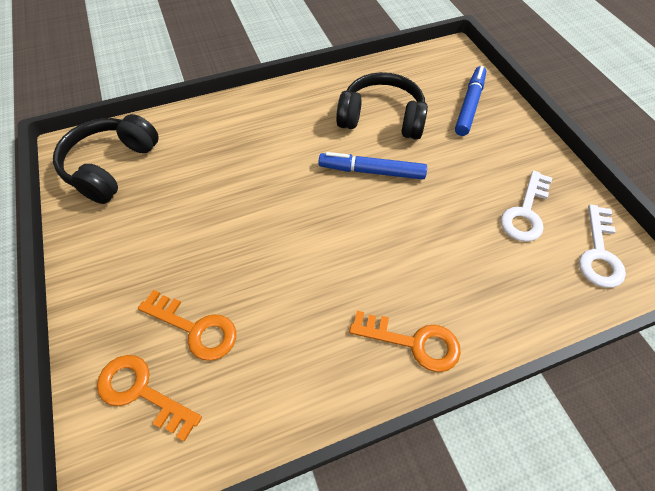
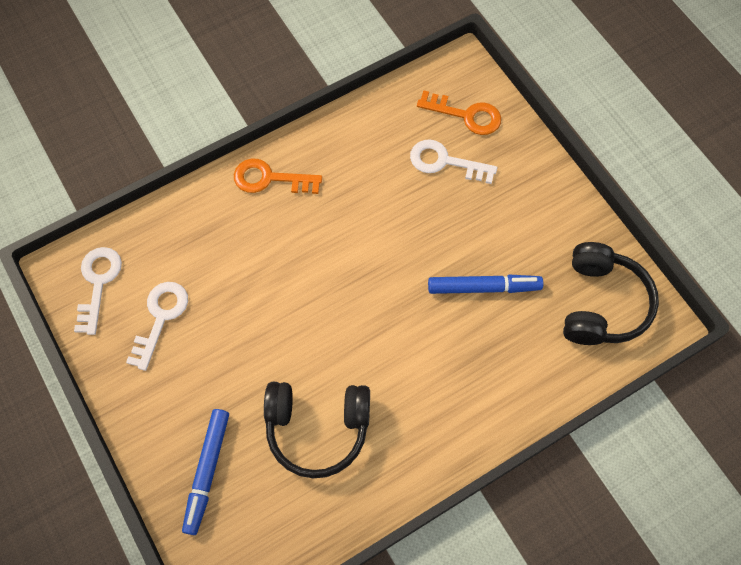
camera: 170 degrees right, 10 degrees up
(196, 329) = (445, 162): orange key -> white key
(371, 171) = (321, 344): blue marker -> blue marker (483, 287)

